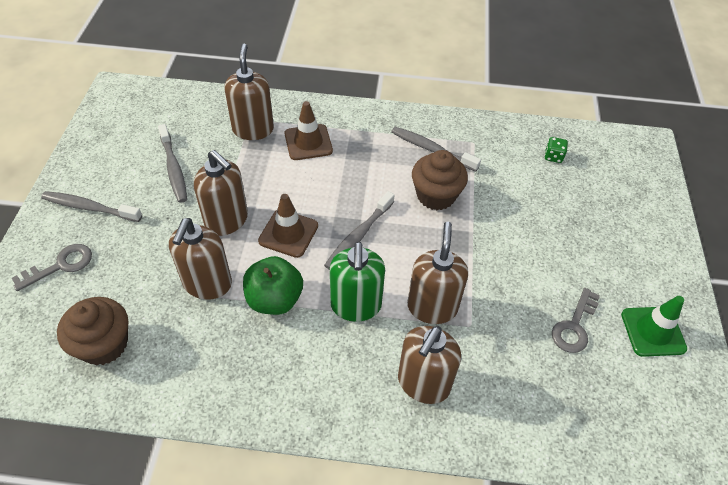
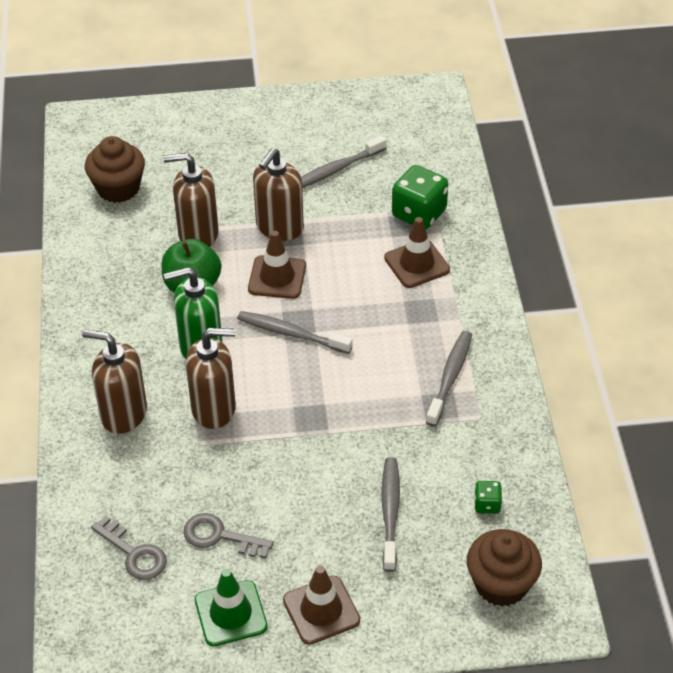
camera: 80 degrees right, 5 degrees down
(60, 265) = (192, 134): grey key -> grey key (134, 553)
(90, 207) = (264, 129): grey toothbrush -> grey toothbrush (390, 512)
(253, 129) = (419, 214): brown soap dispenser -> green dice
(436, 195) = (373, 391): brown cupcake -> brown cupcake (501, 584)
(647, 270) = (321, 610): none -> brown traffic cone

